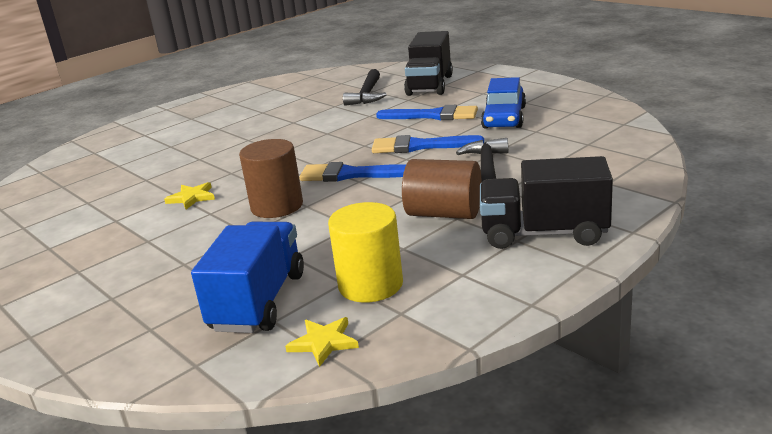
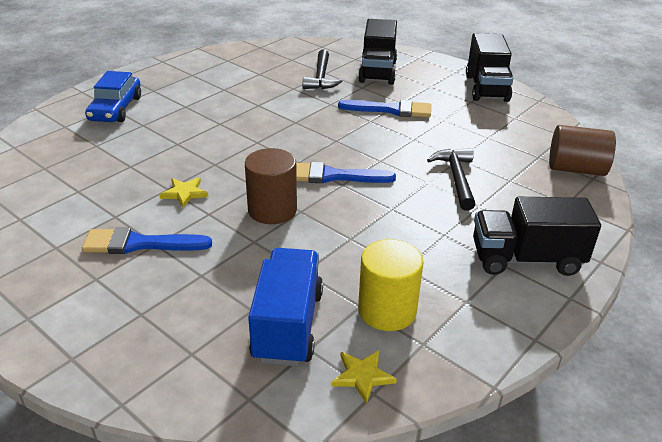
camera: 10 degrees left, 10 degrees up
(420, 146) = (388, 146): blue brush -> blue brush (140, 244)
(444, 214) = (431, 230): brown cylinder -> brown cylinder (576, 169)
(504, 117) = (456, 118): blue car -> blue car (116, 109)
(546, 90) = (486, 88): none -> black truck

